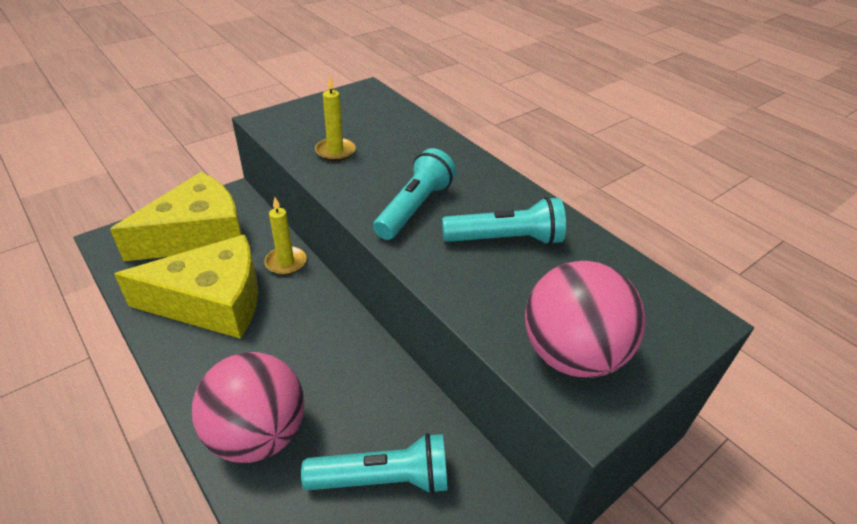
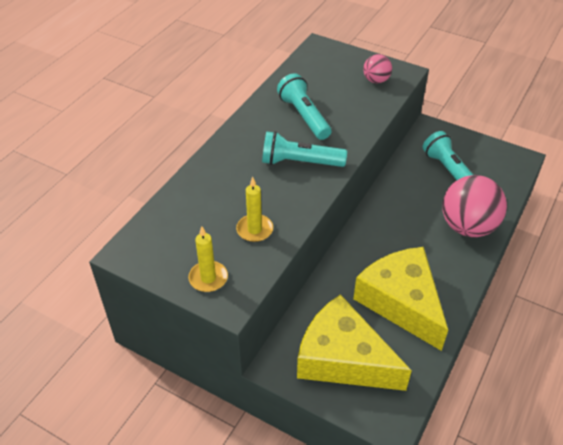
camera: 110 degrees left, 5 degrees up
(286, 262) = (336, 280): yellow candle -> yellow candle (208, 278)
(571, 355) = (376, 80): pink ball -> pink ball, size x0.51

